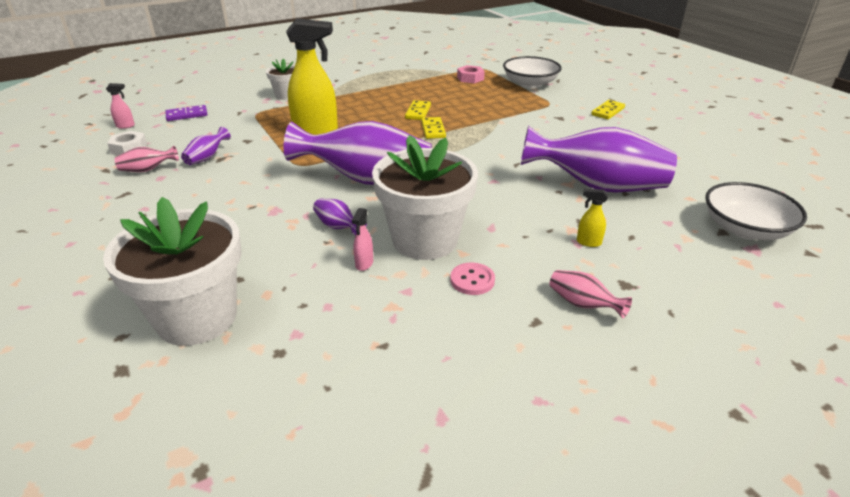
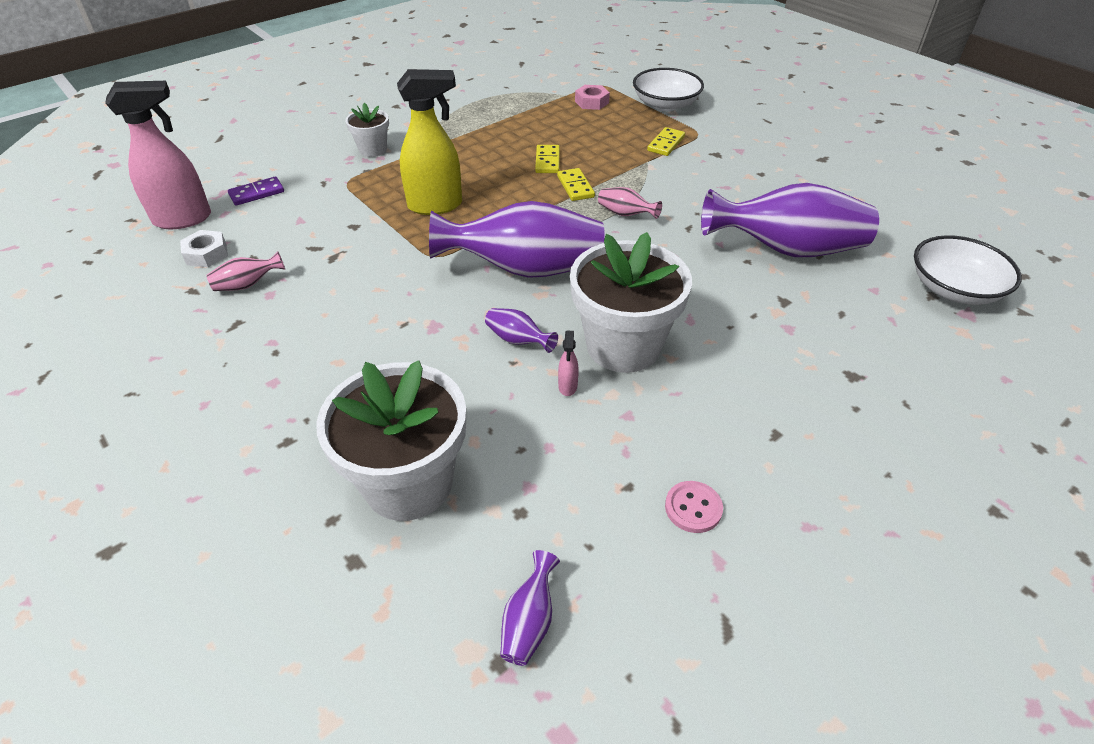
camera: 10 degrees left, 10 degrees up
(126, 126) = (184, 219): pink spray bottle -> pink spray bottle, size x2.44
(207, 157) = (315, 258): purple vase -> purple vase (529, 621)
(472, 280) = (693, 392): pink button -> pink button (693, 508)
(582, 304) = (816, 406): pink vase -> pink vase (625, 214)
(588, 242) = (799, 326): yellow spray bottle -> none
(608, 111) = (767, 140): yellow domino -> yellow domino (666, 144)

